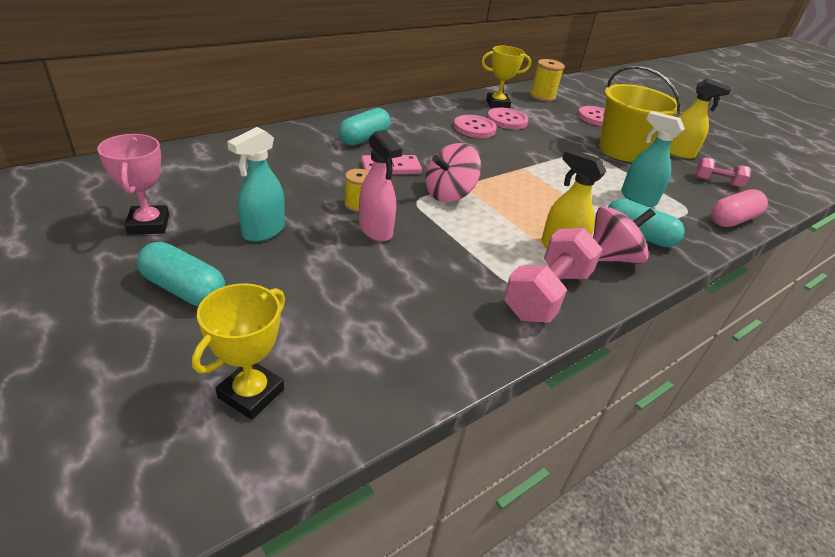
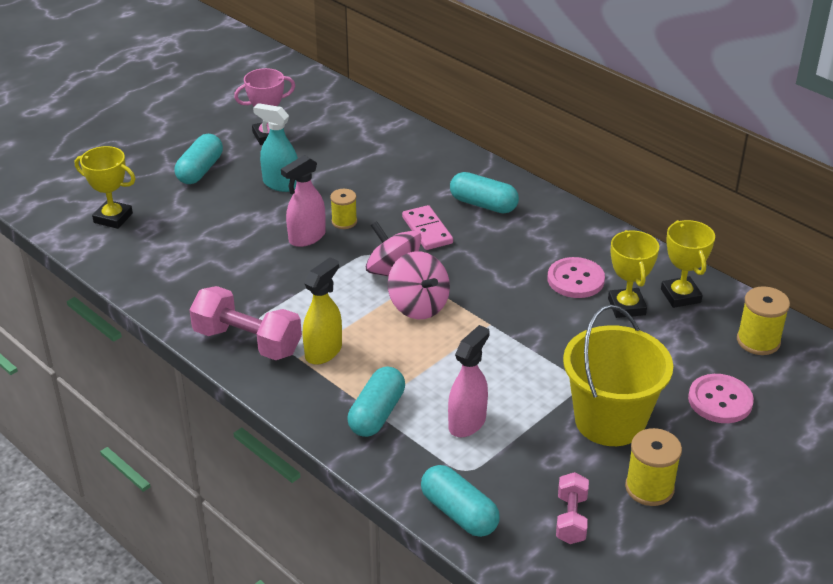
camera: 85 degrees right, 0 degrees up
(507, 120) = (626, 306): pink button -> yellow trophy
(611, 257) = (323, 388): pink spinning top -> pink spinning top (418, 306)
(638, 198) = (467, 423): turquoise spray bottle -> pink spray bottle
(679, 153) = (649, 488): yellow spray bottle -> yellow spool
(732, 220) = (459, 513): pink capsule -> turquoise capsule

